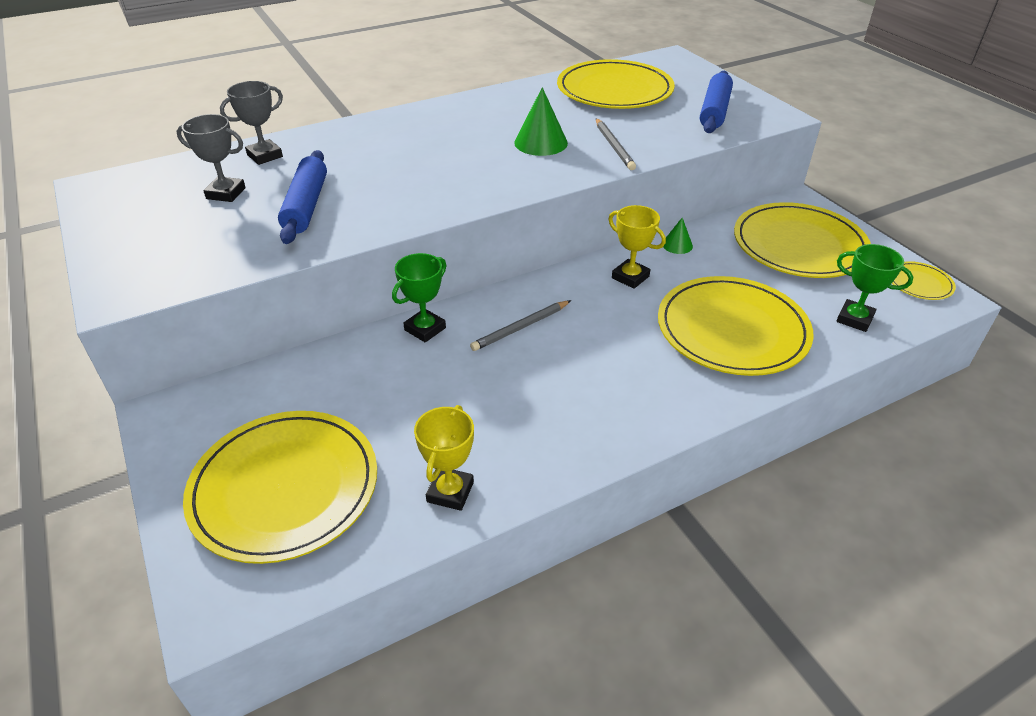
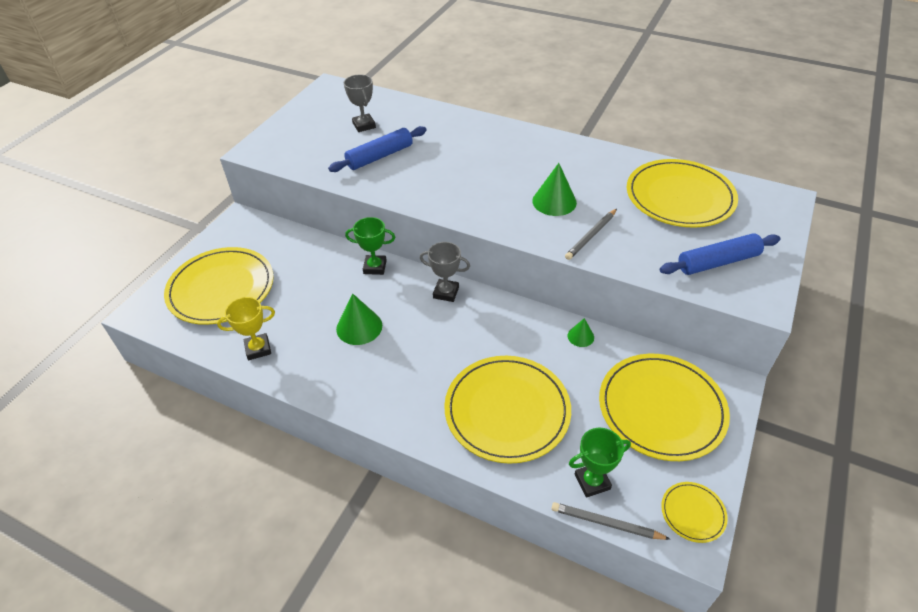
camera: 55 degrees right, 5 degrees up
(265, 156) = (413, 114): grey trophy -> grey trophy (446, 292)
(510, 382) = (359, 327): none -> green cone
(521, 327) = (412, 305): grey pencil -> grey pencil (606, 523)
(630, 277) = (515, 330): yellow trophy -> none
(854, 319) = (592, 481): green trophy -> green trophy turned 75 degrees clockwise

